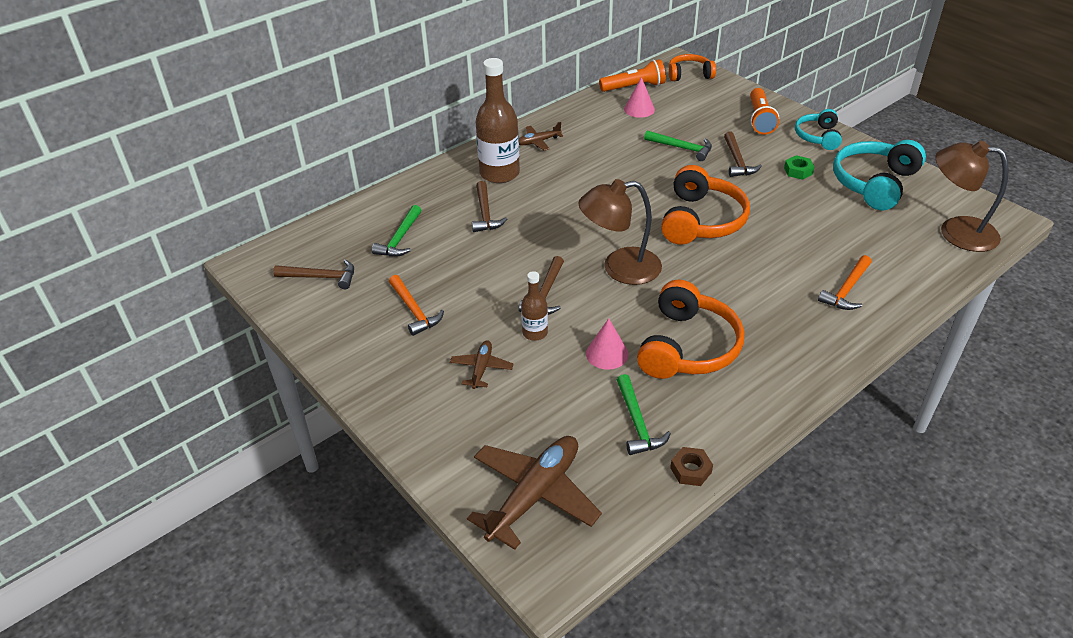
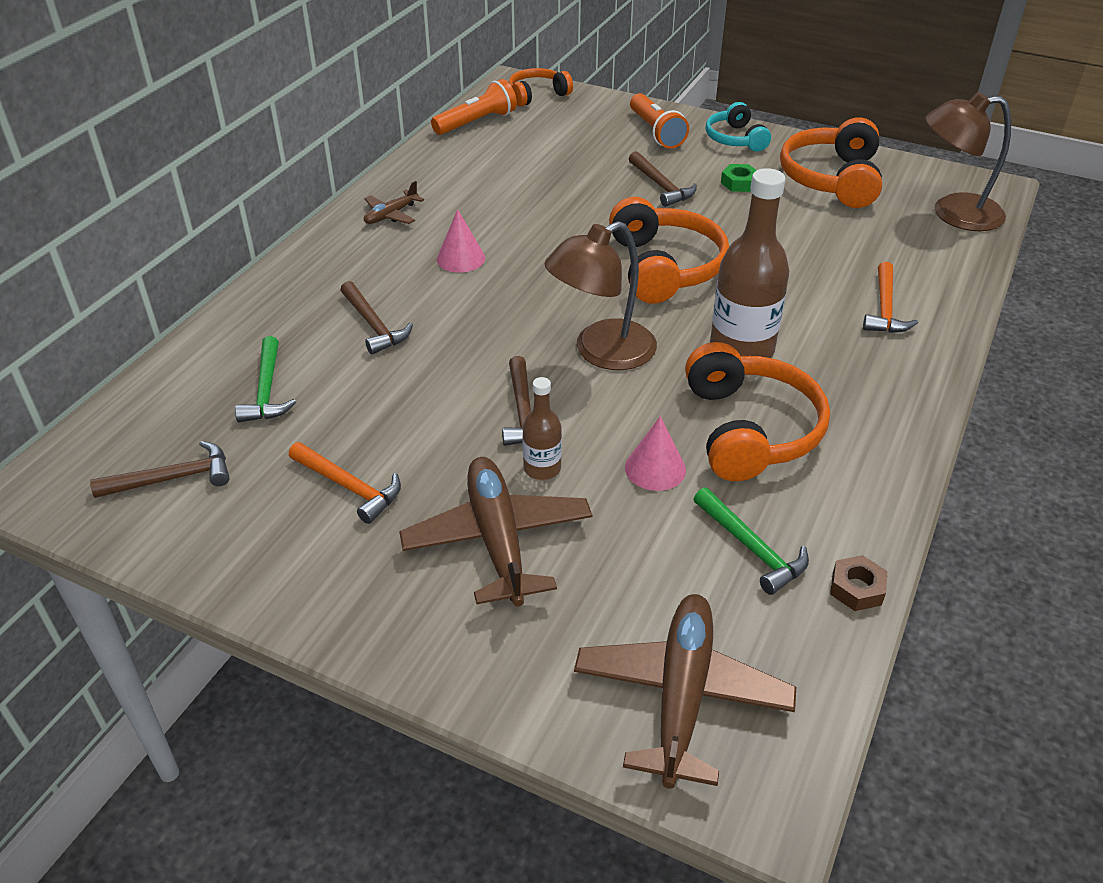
camera: 25 degrees left, 0 degrees up
(481, 368) = (498, 540): brown plane -> brown plane, size x1.98
(499, 173) = (362, 267): brown bottle -> brown bottle (741, 350)
(639, 109) = (500, 148): pink cone -> pink cone (461, 258)
(682, 148) = (584, 185): green hammer -> none
(874, 183) = (831, 179): turquoise headphones -> orange headphones

